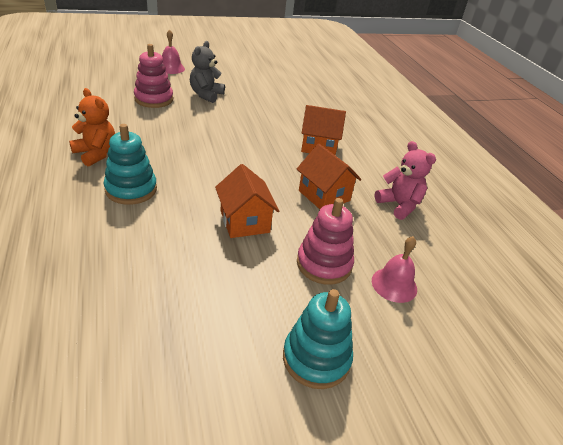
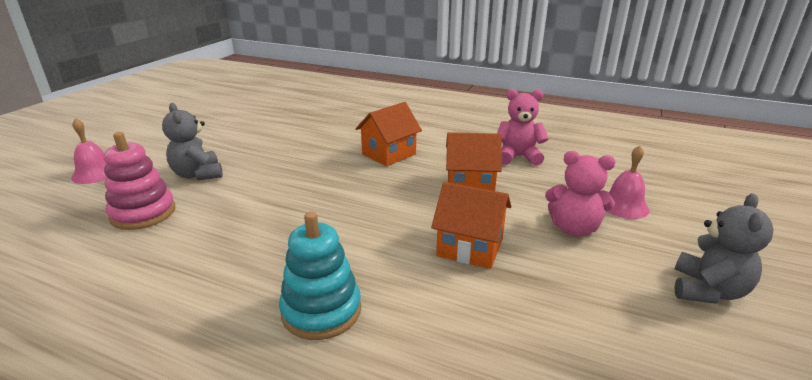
camera: 45 degrees left, 10 degrees down
(96, 154) = (196, 313): orange teddy bear -> none
(316, 358) = (707, 290): turquoise stacking toy -> grey teddy bear
(324, 264) = (574, 229): pink stacking toy -> pink teddy bear

